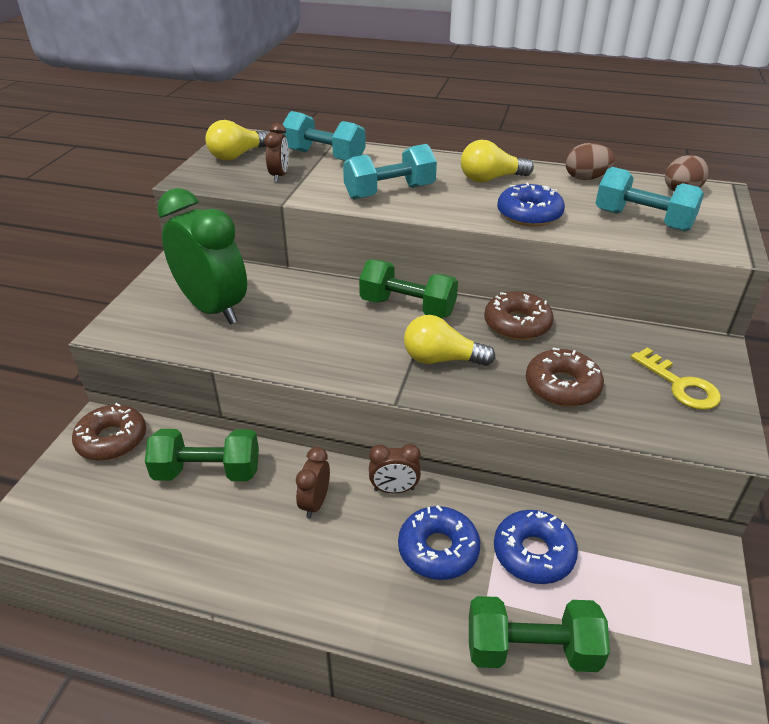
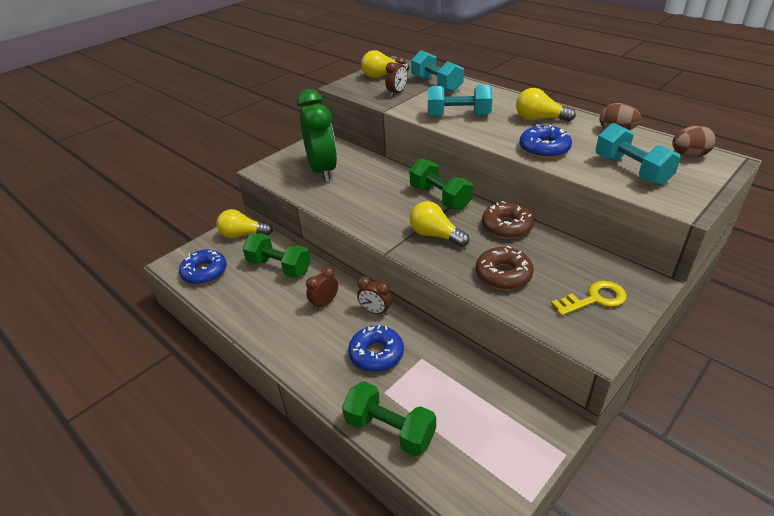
camera: 30 degrees right, 0 degrees up
(112, 440) = (243, 234): brown donut -> yellow light bulb
(533, 553) = (434, 378): blue donut -> blue donut (204, 272)
(680, 385) = (594, 299): yellow key -> yellow key turned 105 degrees counterclockwise

